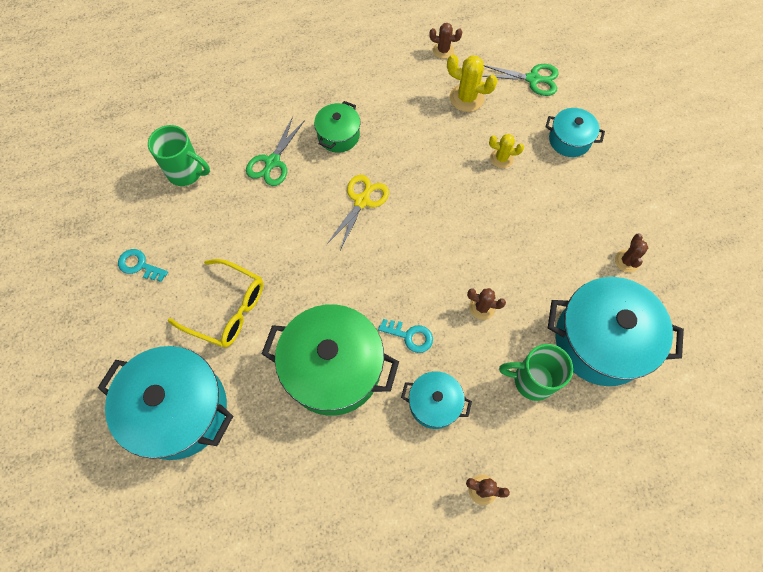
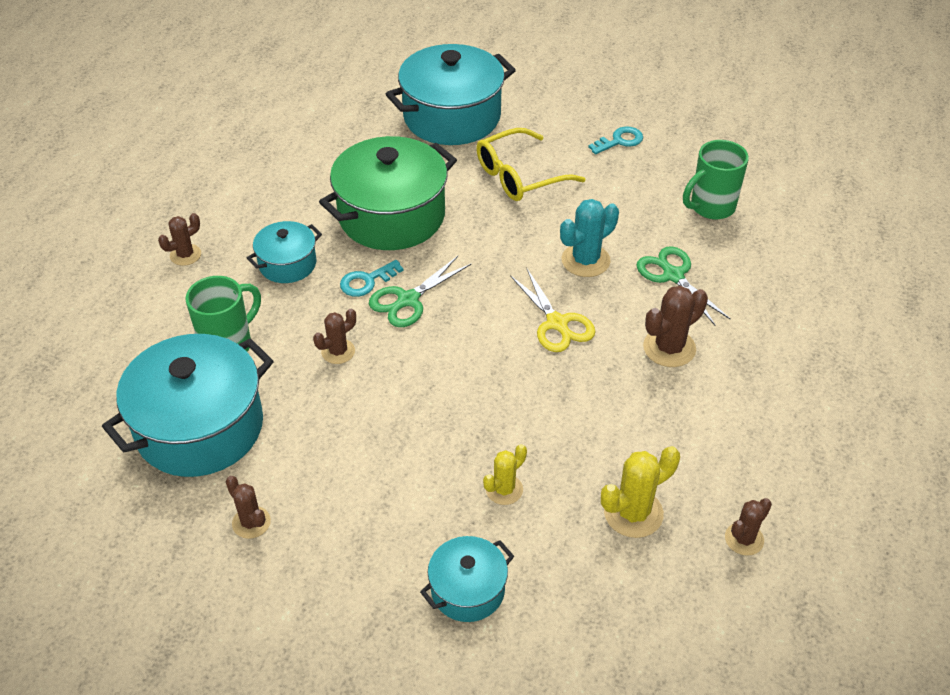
camera: 125 degrees right, 20 degrees down
(292, 216) = (585, 260): none -> turquoise cactus
(338, 135) = (669, 348): green pot -> brown cactus
(533, 79) = (608, 622): green scissors -> green scissors (407, 300)

